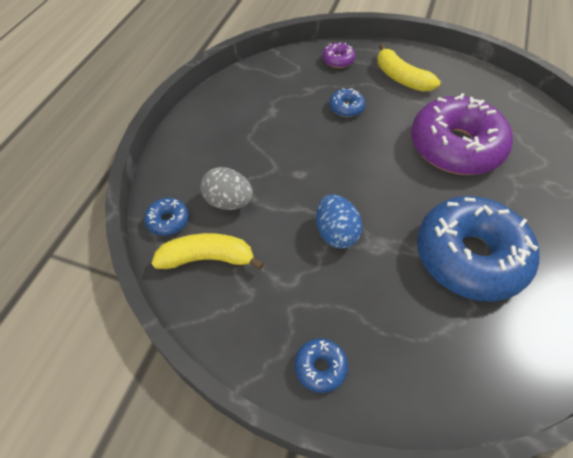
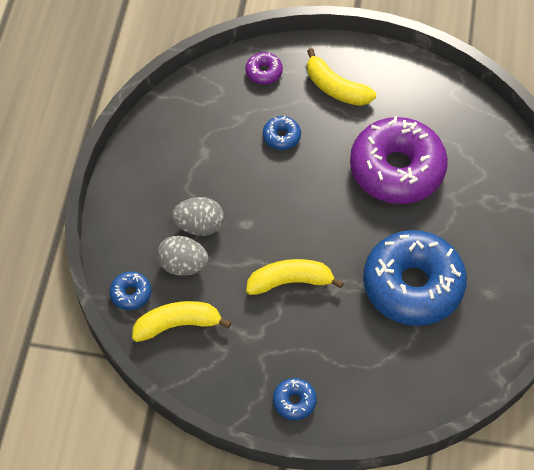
camera: 10 degrees left, 5 degrees up
(253, 169) = (199, 226): none -> grey egg
(336, 233) = (290, 281): blue egg -> yellow banana

